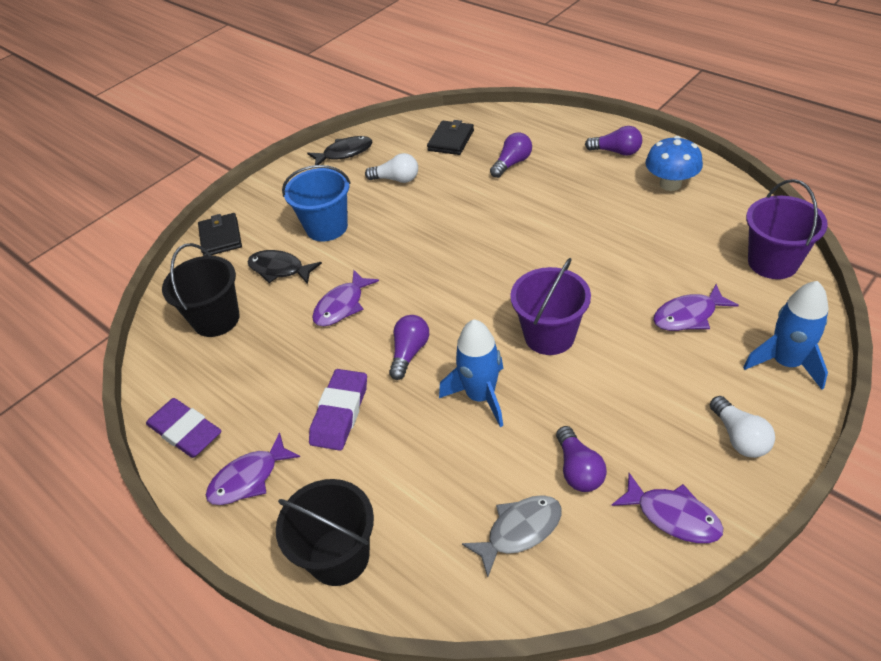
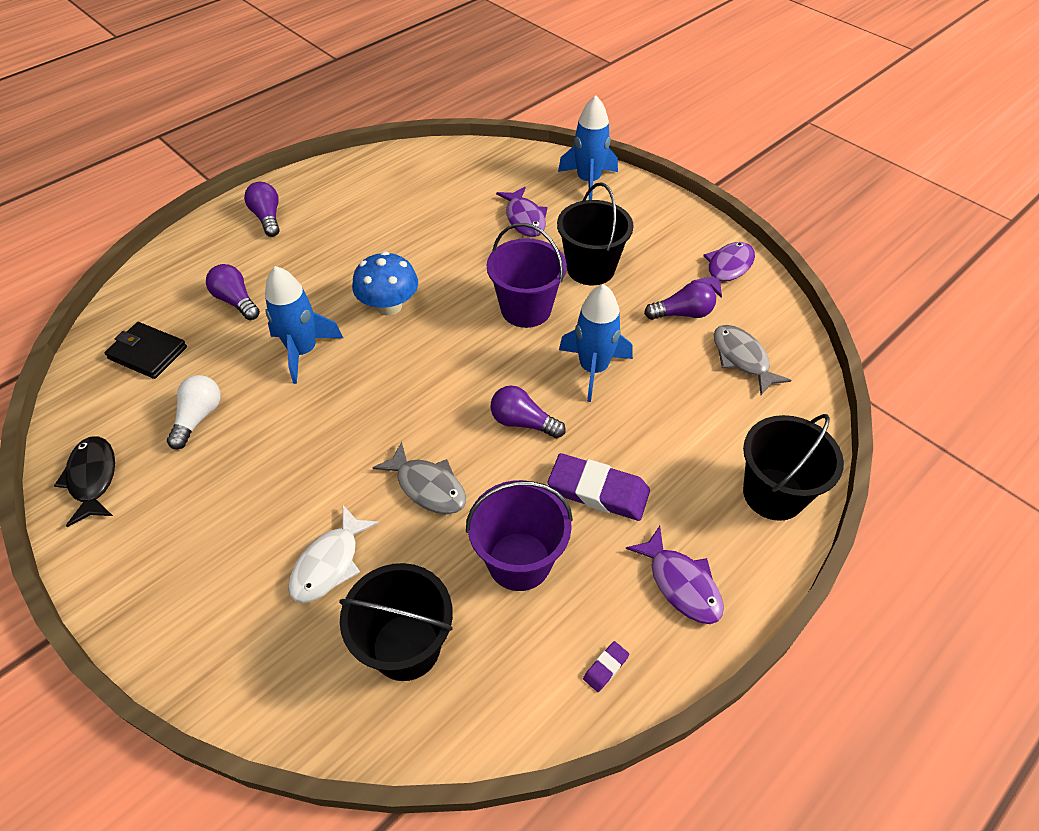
camera: 90 degrees left, 5 degrees up
(185, 431) = (605, 667): purple eraser -> purple eraser, size x0.44
(220, 237) = (214, 657): black wallet -> none
(279, 269) = (329, 563): black fish -> white fish
(326, 227) = (262, 503): blue bucket -> none
(342, 305) = (428, 487): purple fish -> grey fish
(466, 210) = (303, 351): none -> blue rocket
(616, 152) = (267, 218): purple light bulb -> purple light bulb turned 45 degrees counterclockwise
(626, 380) = (590, 268): none -> black bucket
(670, 184) = (342, 193): blue mushroom -> blue mushroom (389, 306)
(739, 437) = (657, 220): white light bulb -> none
(773, 262) = (476, 160): purple bucket -> purple bucket (519, 561)

